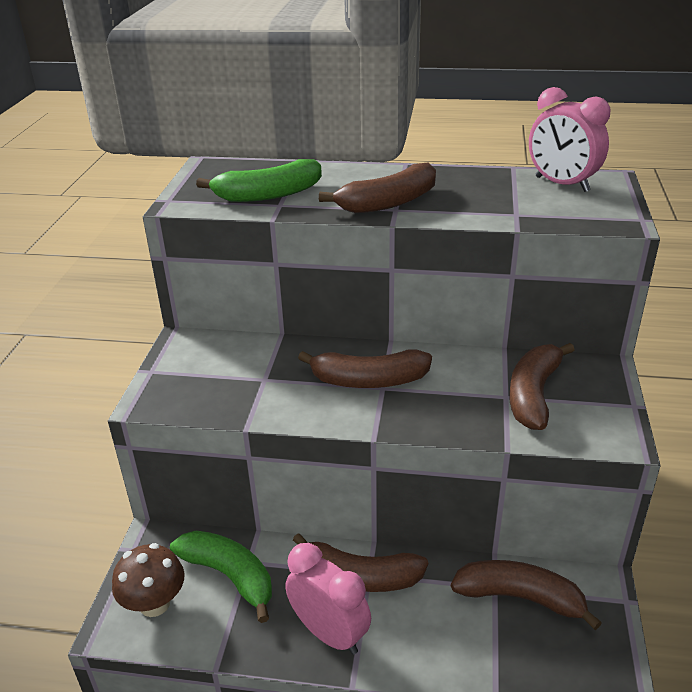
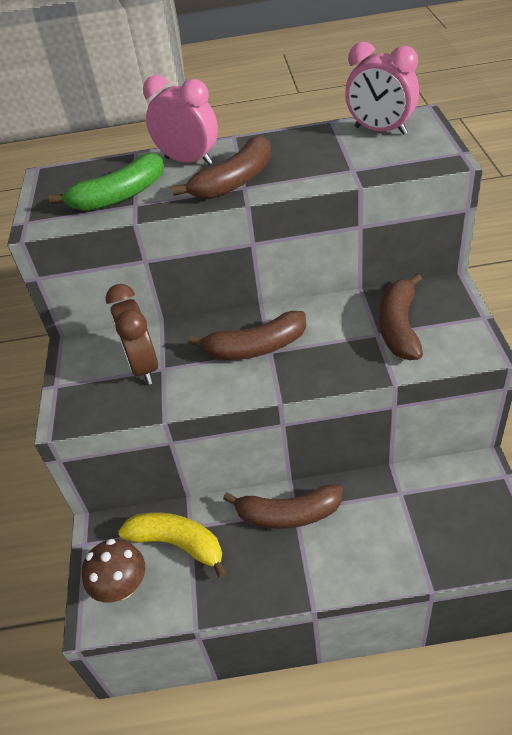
camera: 10 degrees left, 10 degrees up
(229, 576) = (178, 544): green banana -> yellow banana
(245, 373) = (143, 366): none -> brown clock
(329, 633) = (280, 570): pink clock -> pink clock (189, 161)
(520, 598) = (423, 496): brown banana -> none

